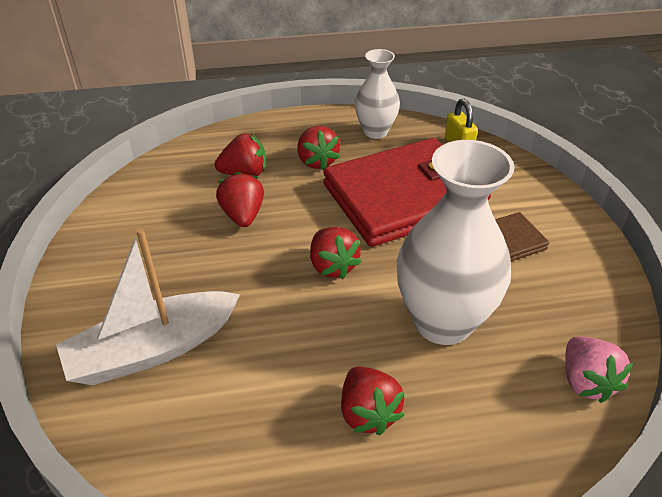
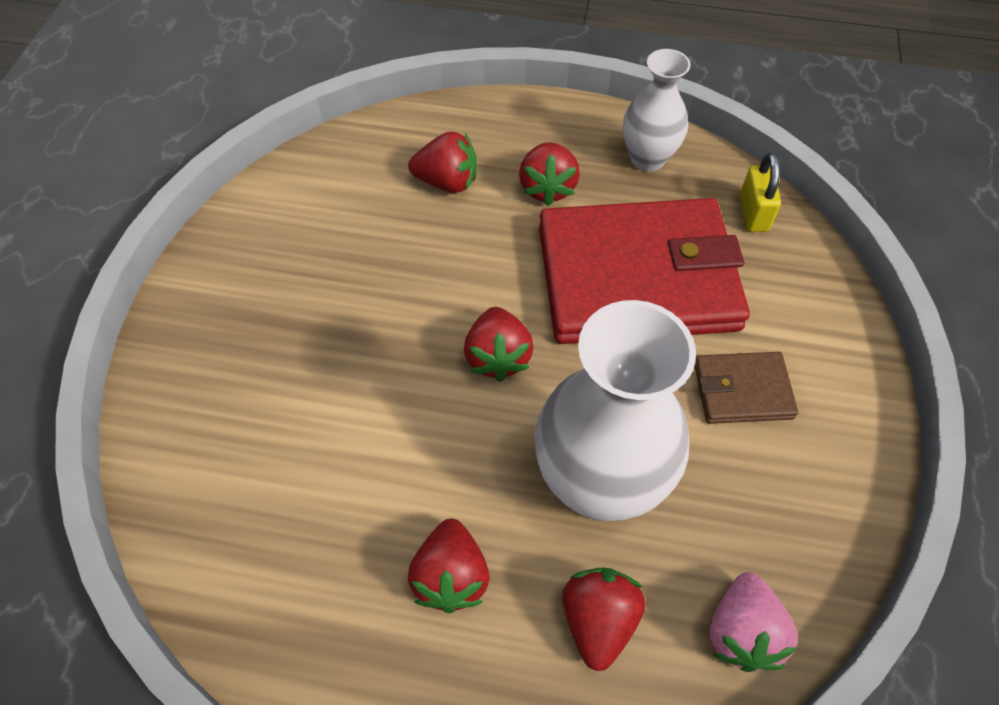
camera: 20 degrees right, 15 degrees up
(152, 349) = (245, 407): white boat -> none
(243, 215) = (419, 247): red strawberry -> red strawberry (598, 621)

